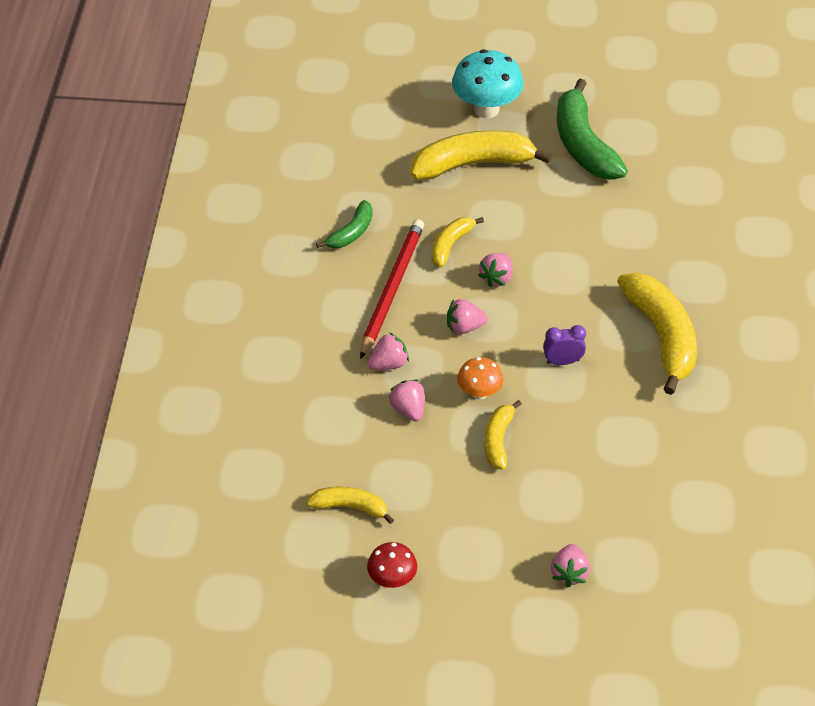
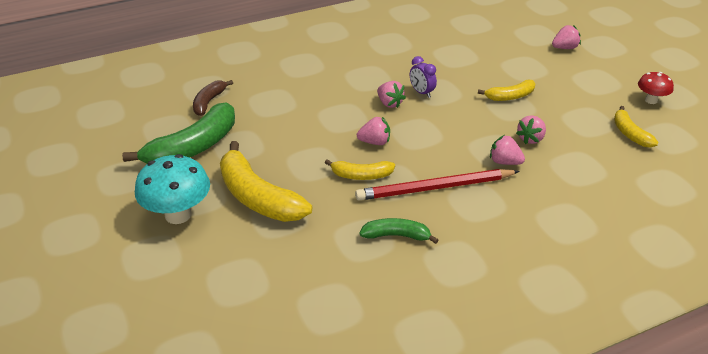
camera: 120 degrees left, 10 degrees down
(464, 327) = (435, 140): pink strawberry -> pink strawberry (389, 103)
(479, 393) = (483, 115): orange mushroom -> none
(661, 336) = (362, 64): yellow banana -> none
(662, 178) = (209, 102): none -> brown banana

